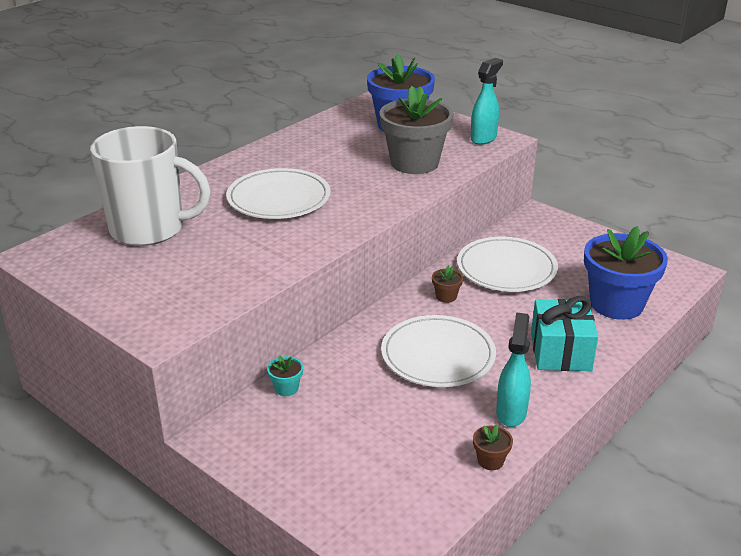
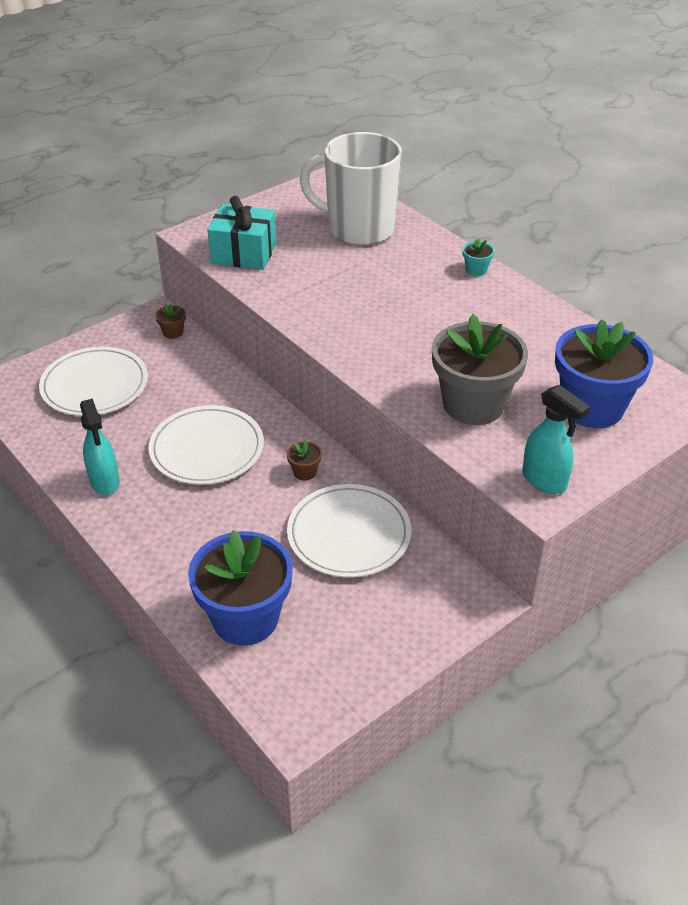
camera: 100 degrees right, 10 degrees up
(150, 229) = (358, 229): white mug -> white mug turned 90 degrees clockwise
(279, 198) = (402, 300): white plate -> white plate (95, 385)
(286, 388) = (198, 353): turquoise flower pot -> turquoise flower pot (476, 270)
(490, 461) = (54, 456): brown flower pot -> brown flower pot (173, 332)
(511, 412) = (105, 482): turquoise spray bottle -> turquoise spray bottle turned 45 degrees clockwise
(560, 352) = (176, 541): turquoise gift -> turquoise gift (244, 253)

